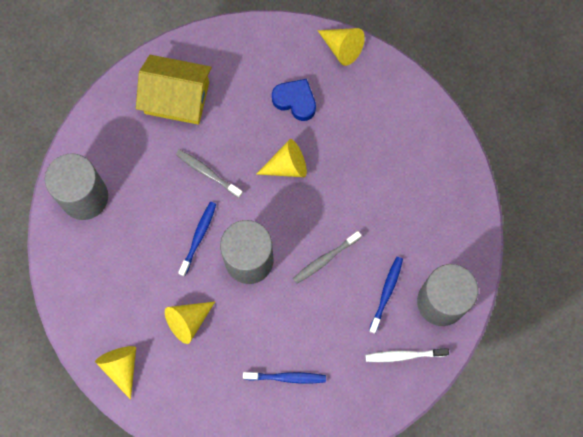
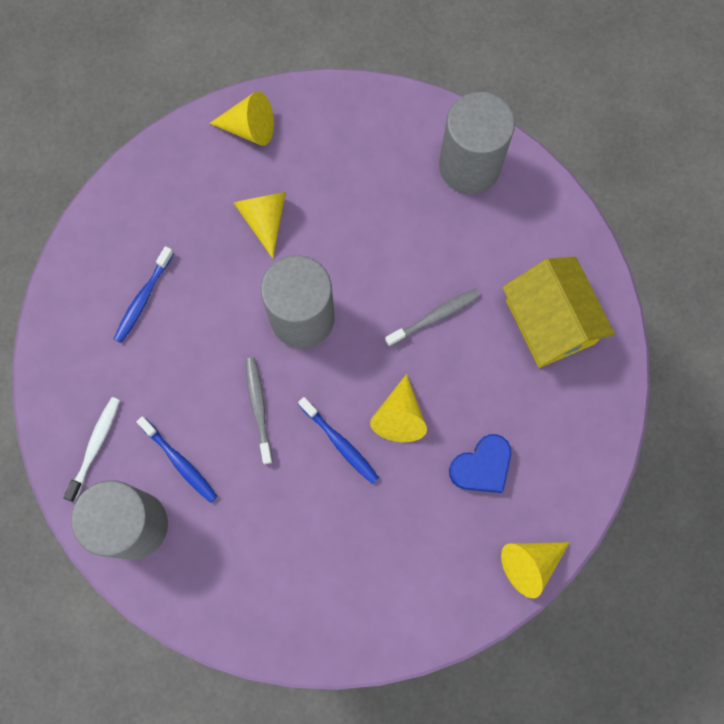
camera: 115 degrees right, 0 degrees up
(177, 98) = (550, 322): yellow house -> yellow house turned 60 degrees counterclockwise
(198, 237) = (359, 272): blue toothbrush -> blue toothbrush (340, 443)

